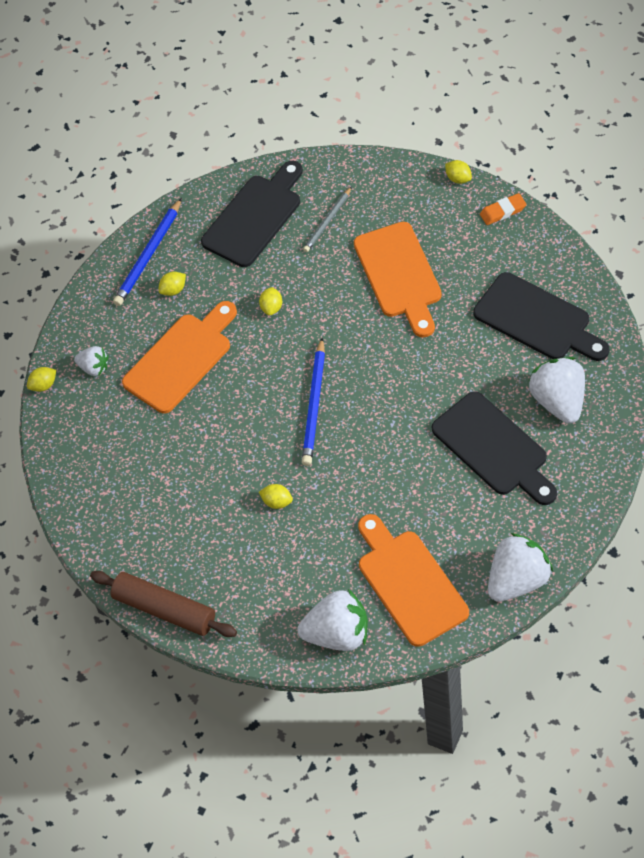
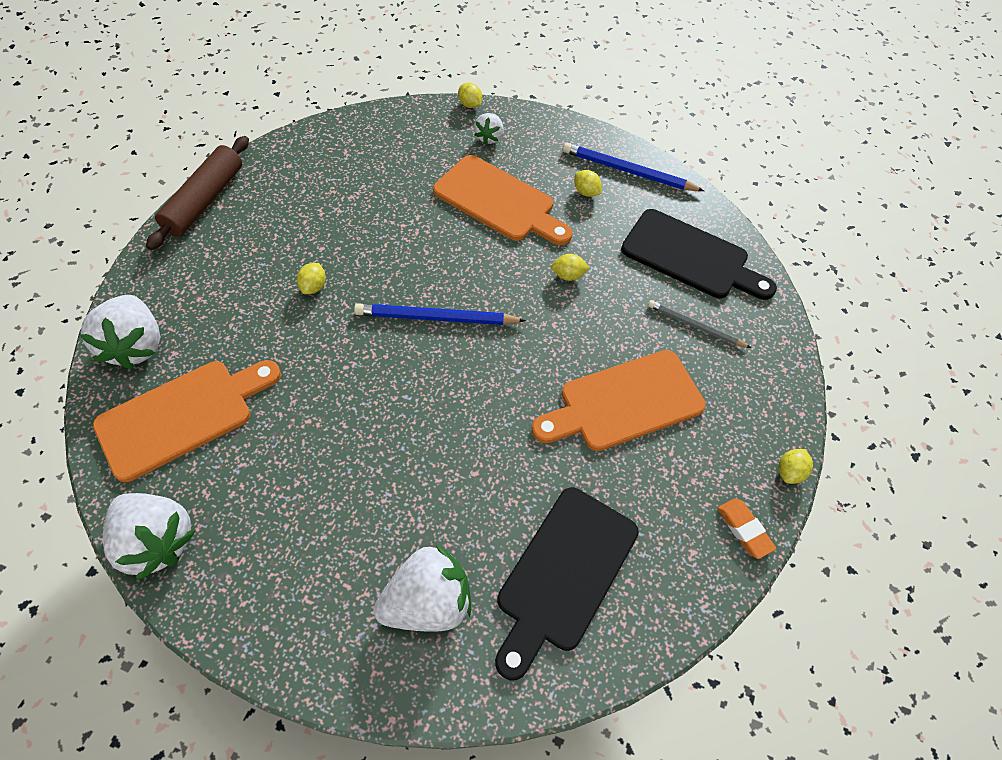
camera: 75 degrees right, 0 degrees up
(494, 448) = (360, 513): black cutting board -> none

